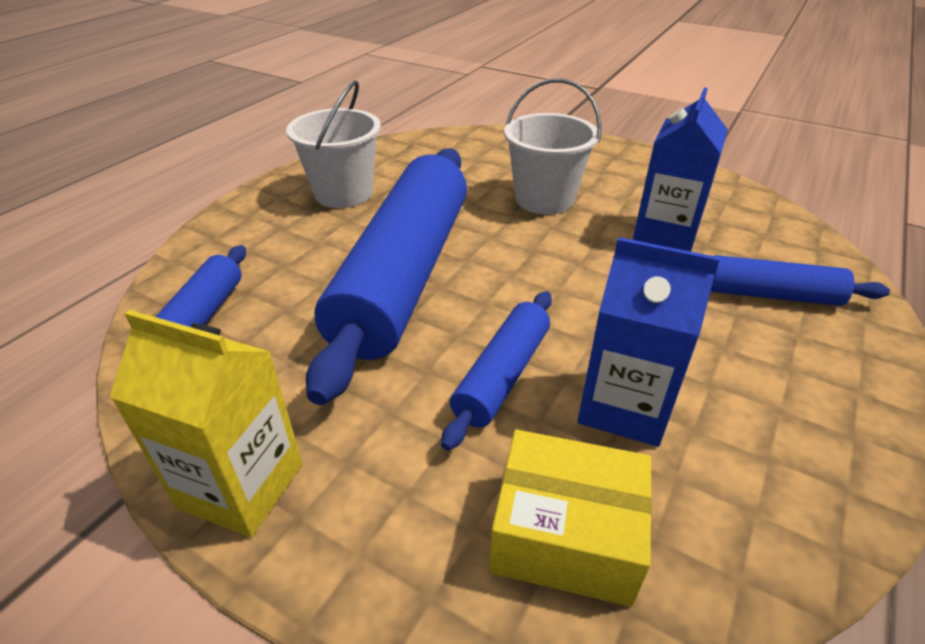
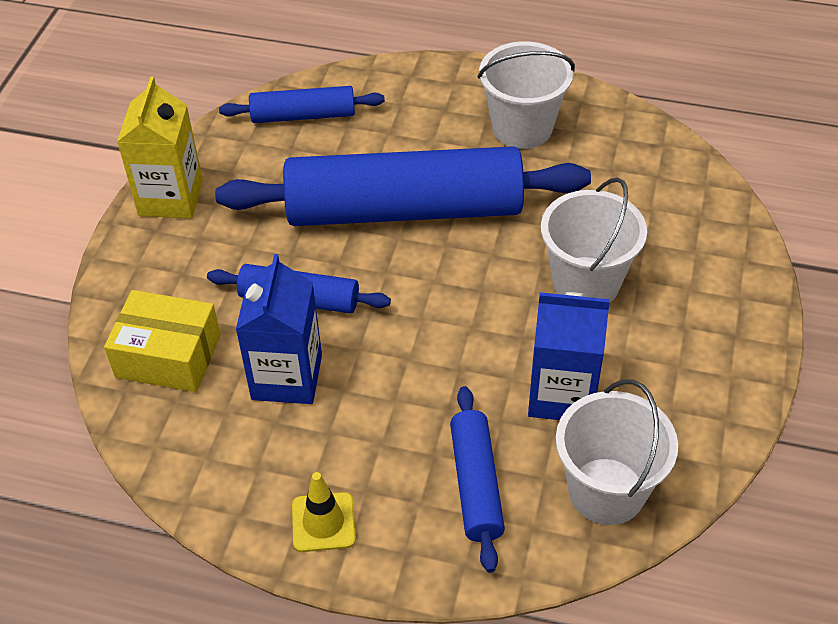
camera: 75 degrees right, 10 degrees up
(566, 535) = (168, 356): yellow box -> yellow box turned 75 degrees counterclockwise
(767, 232) = (606, 491): none -> white bucket
(840, 409) = (323, 522): none -> yellow traffic cone

